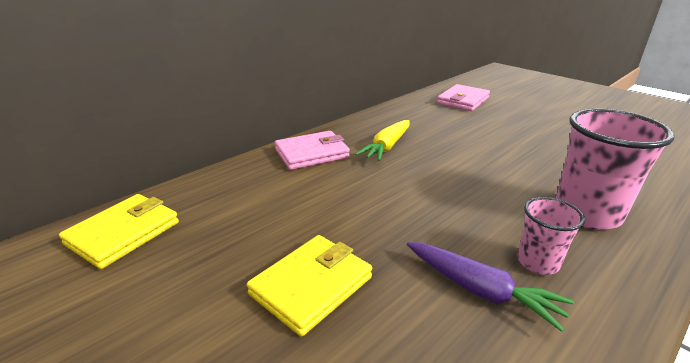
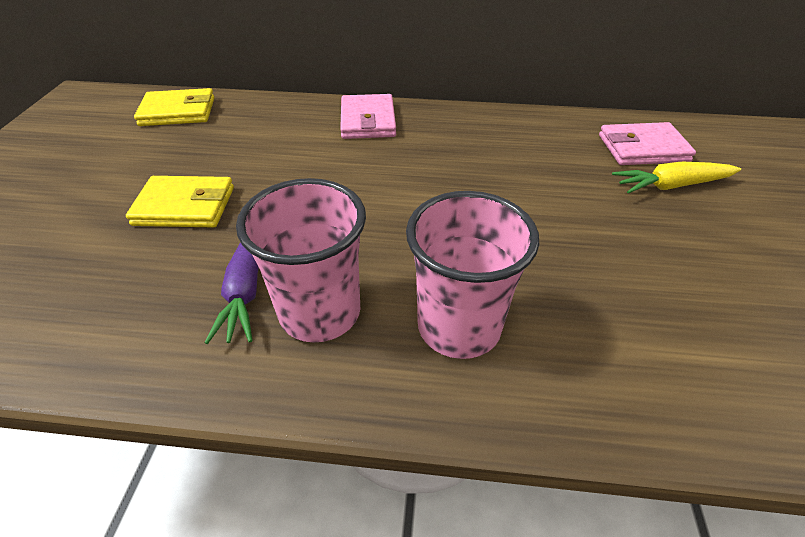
camera: 50 degrees right, 15 degrees up
(311, 153) = (368, 121): pink wallet -> pink wallet turned 60 degrees clockwise
(387, 147) = (436, 150): yellow carrot -> yellow carrot (671, 186)
(538, 262) = (320, 312): pink cup -> pink cup, size x1.82

